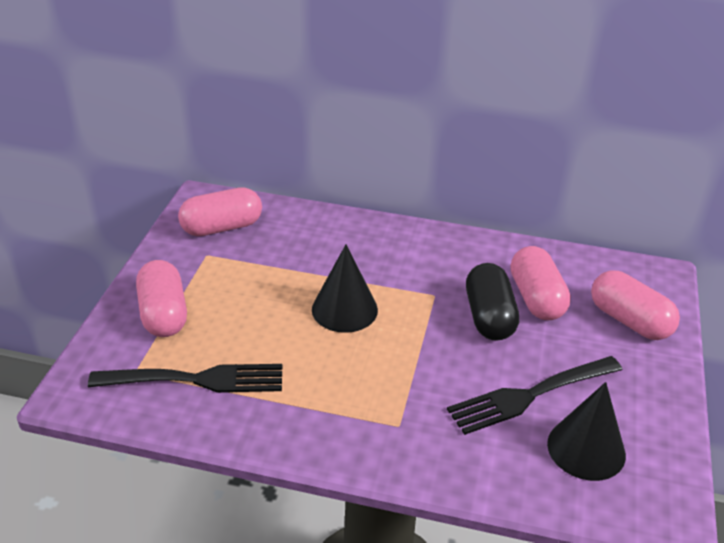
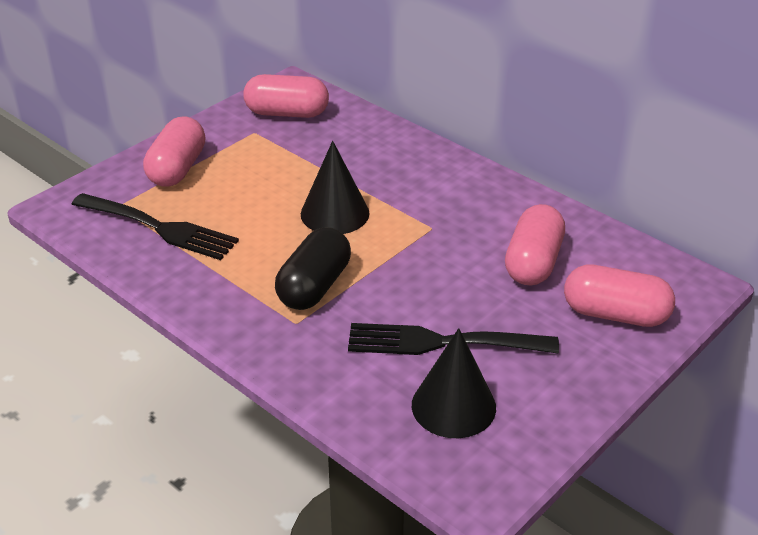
camera: 30 degrees right, 0 degrees up
(489, 317) = (467, 263): black capsule -> black capsule (314, 286)
(629, 321) = (615, 314): pink capsule -> pink capsule turned 60 degrees counterclockwise

